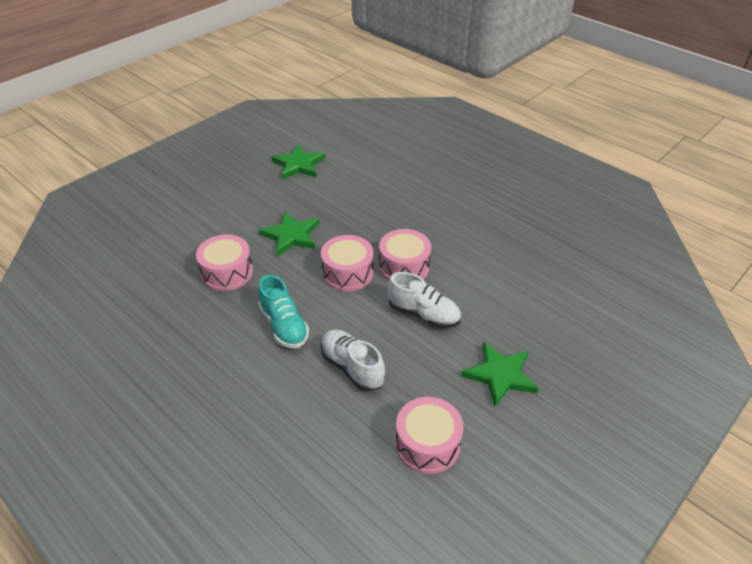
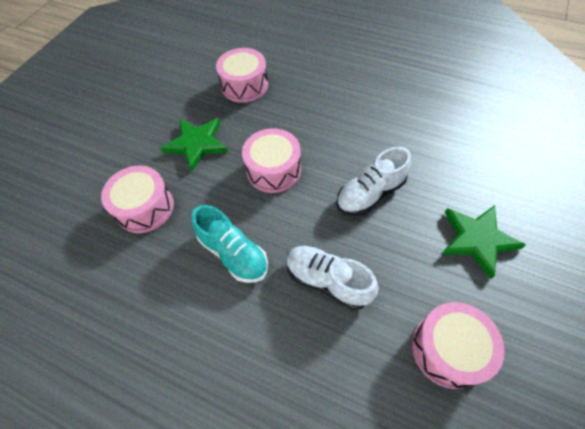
camera: 15 degrees left, 15 degrees up
(298, 164) = (171, 63): green star -> none
(404, 266) = (326, 146): pink drum -> pink drum (244, 85)
(423, 314) = (370, 194): white shoe -> white shoe turned 135 degrees clockwise

